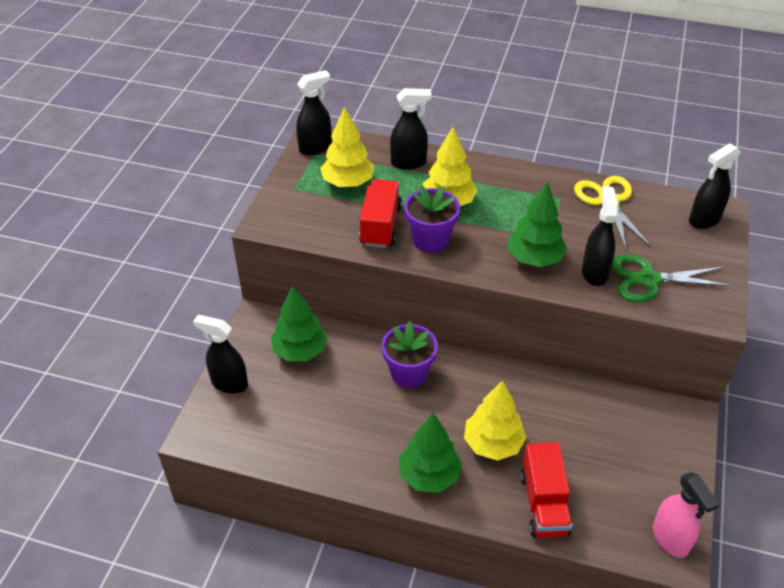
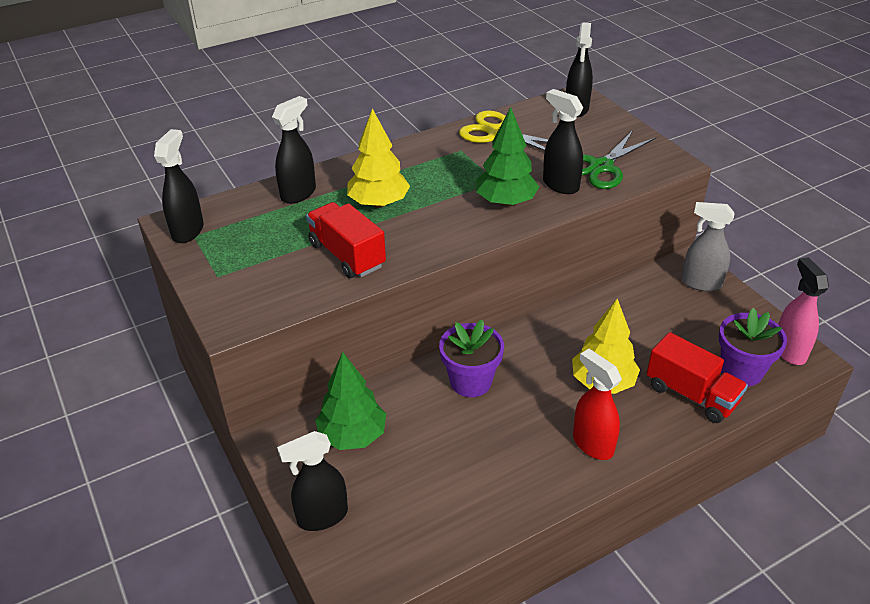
camera: 45 degrees left, 5 degrees down
(348, 183) = (264, 240): yellow tree -> none
(429, 475) = (592, 444): green tree -> red spray bottle
(430, 240) = (406, 239): purple flower pot -> purple flower pot (741, 371)
(670, 539) = (789, 351): pink spray bottle -> pink spray bottle turned 120 degrees counterclockwise
(675, 436) = (700, 283): none -> grey spray bottle

